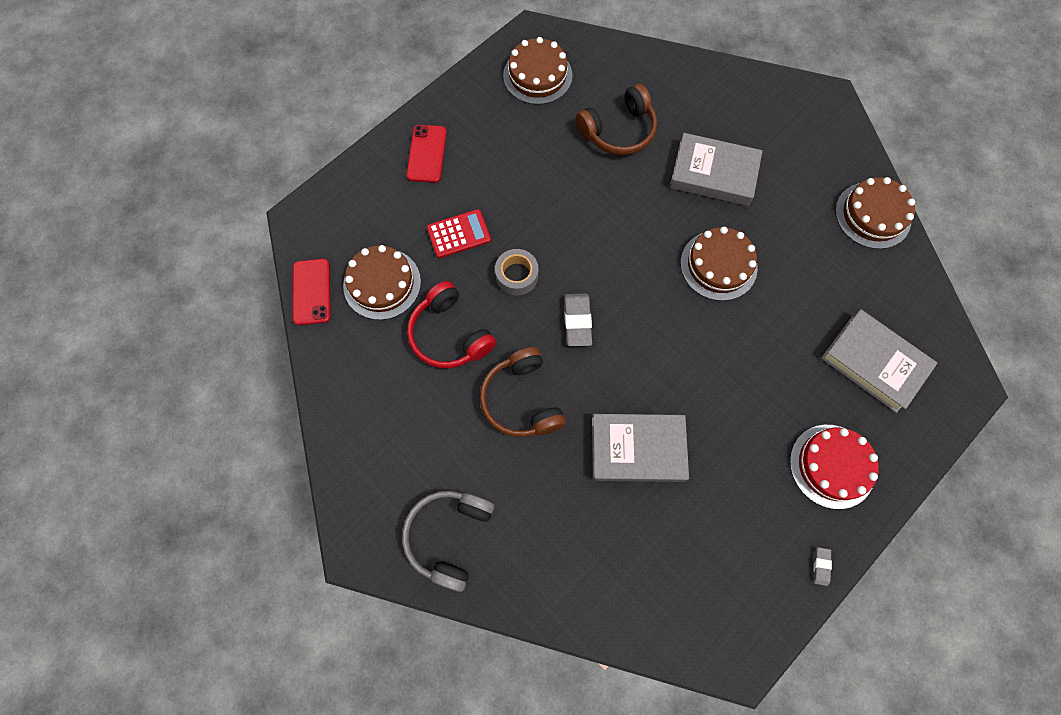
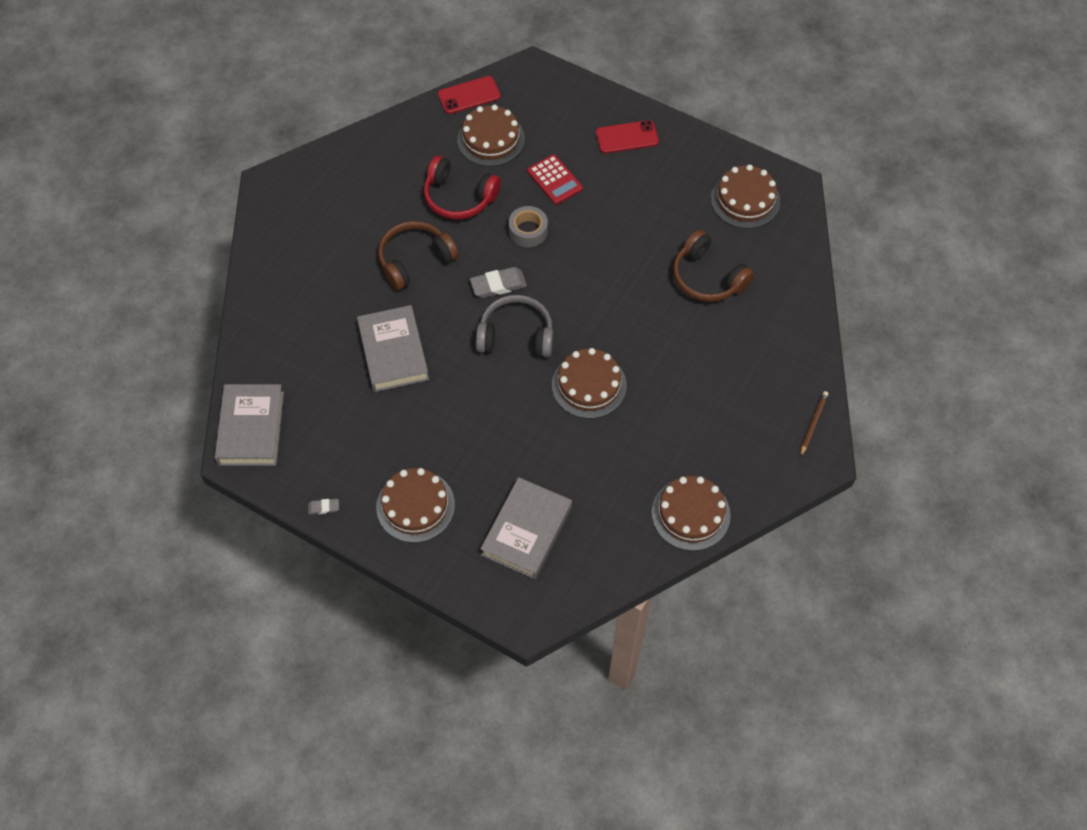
camera: 75 degrees right, 10 degrees down
(449, 536) = (291, 238): grey headphones -> grey headphones (516, 336)
(450, 334) = (459, 197): red headphones -> red headphones turned 105 degrees counterclockwise
(713, 173) = (688, 365): grey book -> grey book (251, 428)
(794, 94) = (813, 423): none -> brown pencil
(832, 466) = (415, 506): red cake -> brown cake

